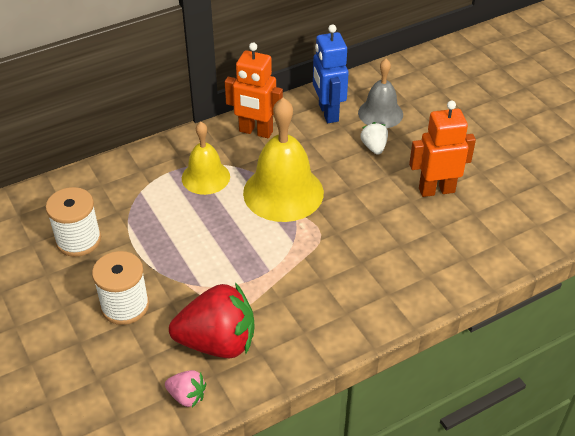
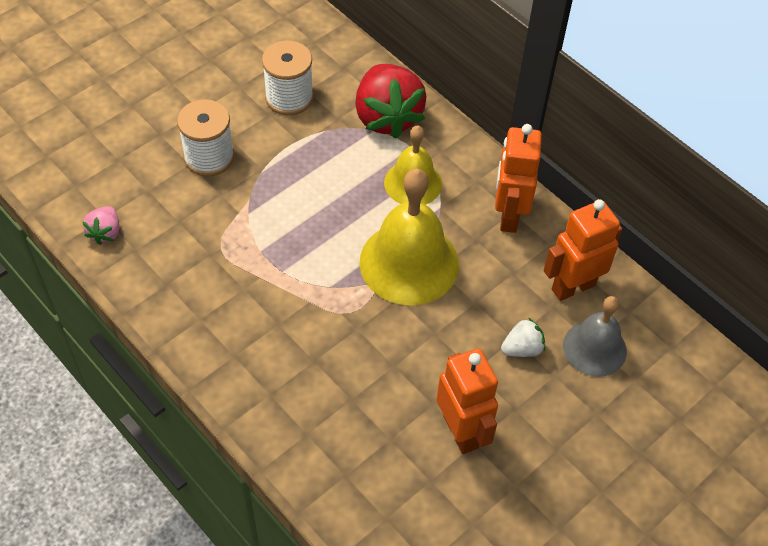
camera: 75 degrees right, 10 degrees up
(217, 342) = (174, 244): red strawberry -> red strawberry (387, 117)
(328, 113) = (573, 287): blue robot -> orange robot

